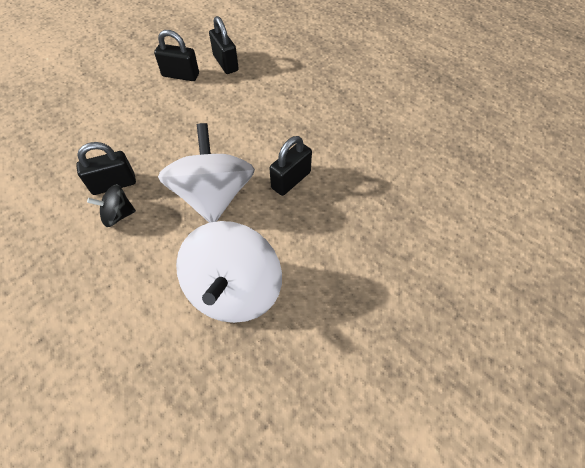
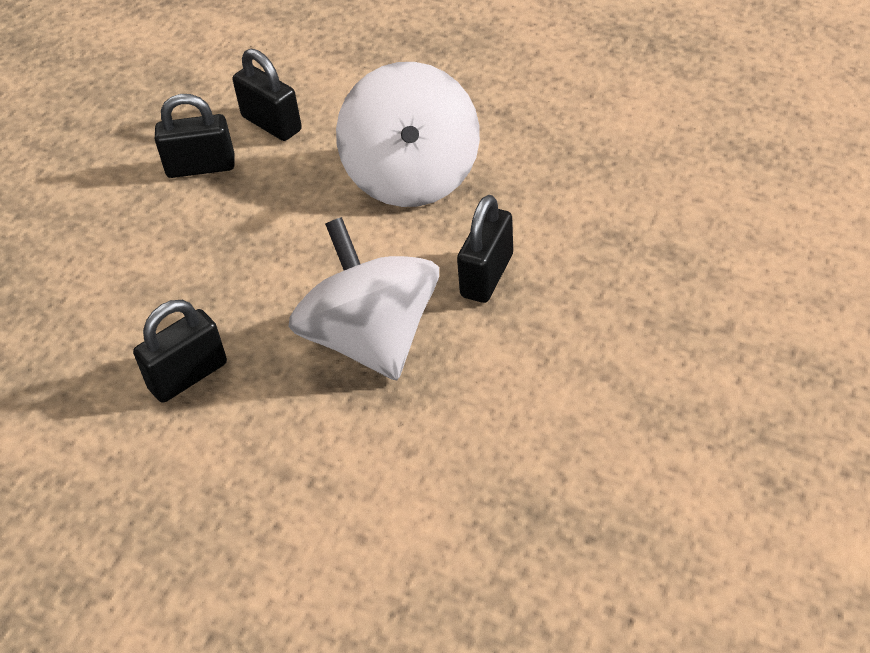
camera: 15 degrees left, 10 degrees down
(118, 215) = (225, 419): black spinning top -> none
(233, 290) = (481, 462): white spinning top -> white spinning top (412, 176)

